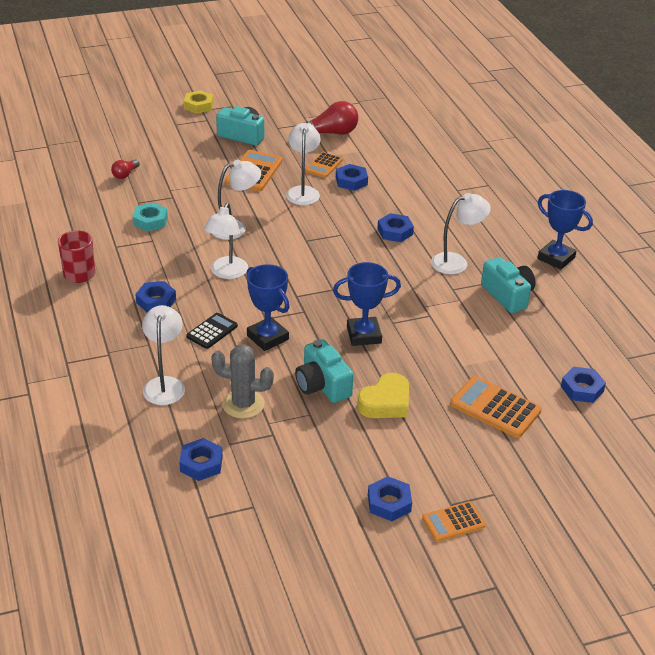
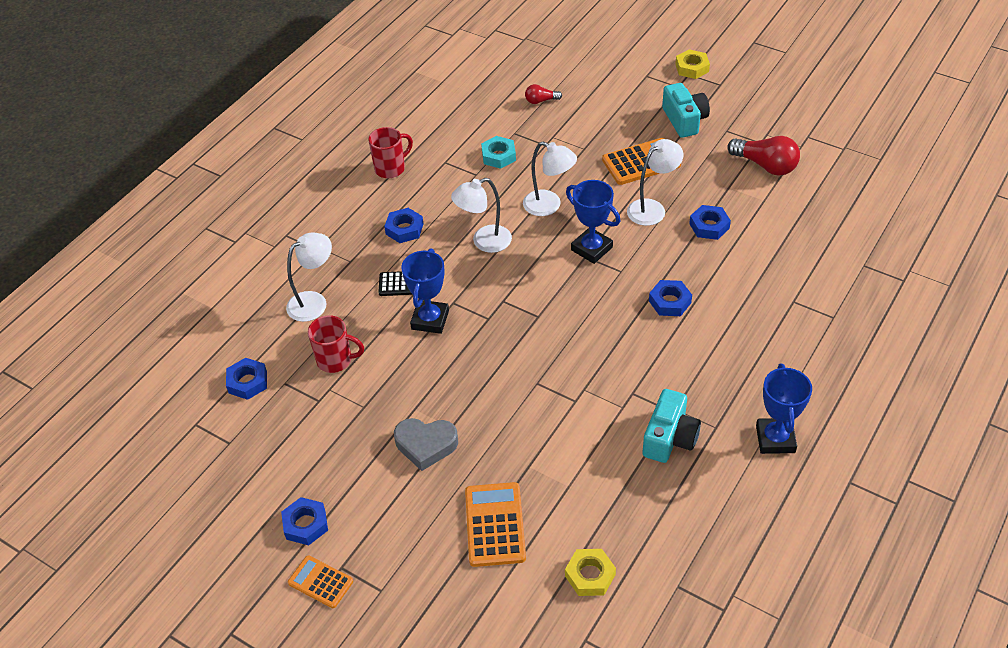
camera: 55 degrees right, 10 degrees up
(243, 404) = (336, 360): grey cactus -> red mug
(322, 385) = (406, 391): turquoise camera -> none
(323, 166) = (708, 194): orange calculator -> none
(364, 335) = (498, 375): blue trophy -> blue trophy (591, 249)
(386, 402) = (426, 445): yellow heart -> grey heart
(456, 262) = (676, 371): white lamp -> none
(582, 389) = (590, 575): blue nut -> yellow nut

